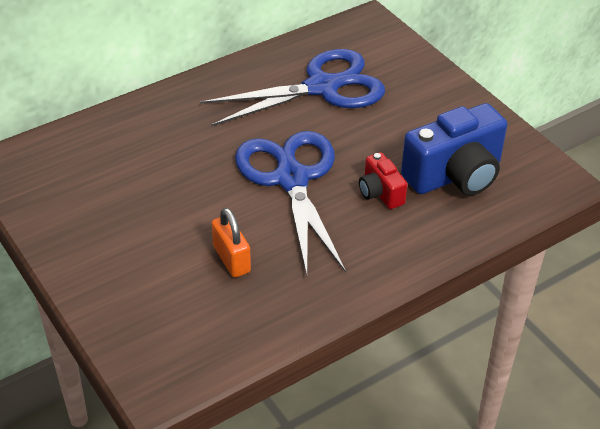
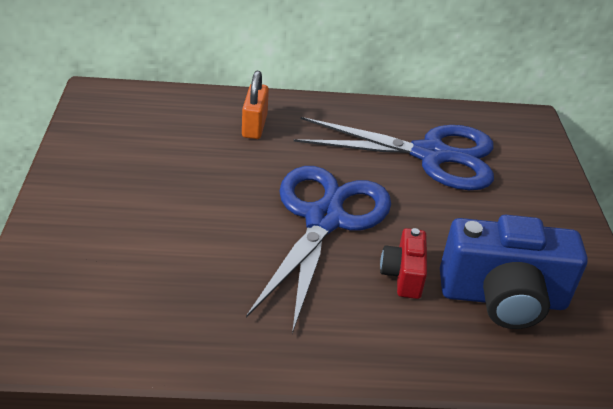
camera: 30 degrees right, 5 degrees down
(231, 259) = (195, 262): orange padlock -> orange padlock (254, 126)

